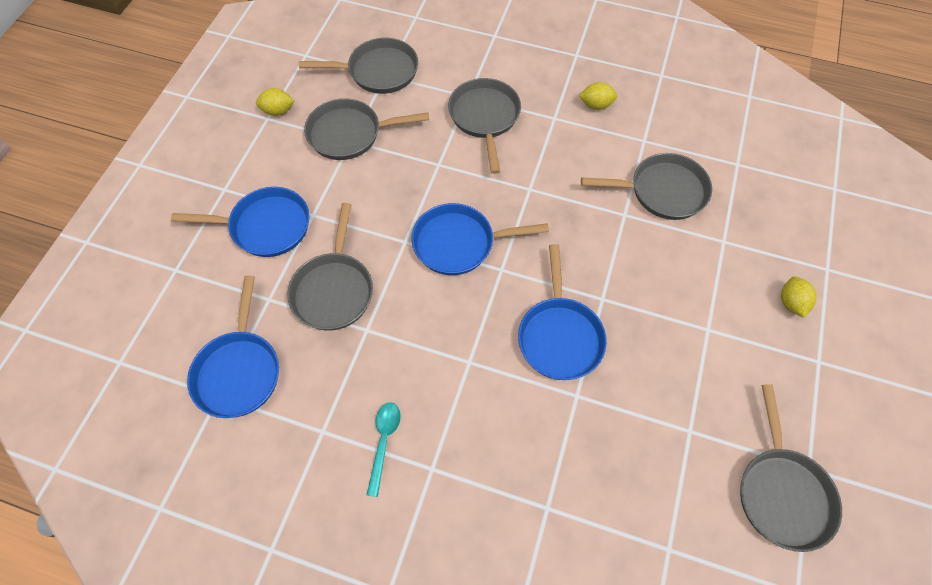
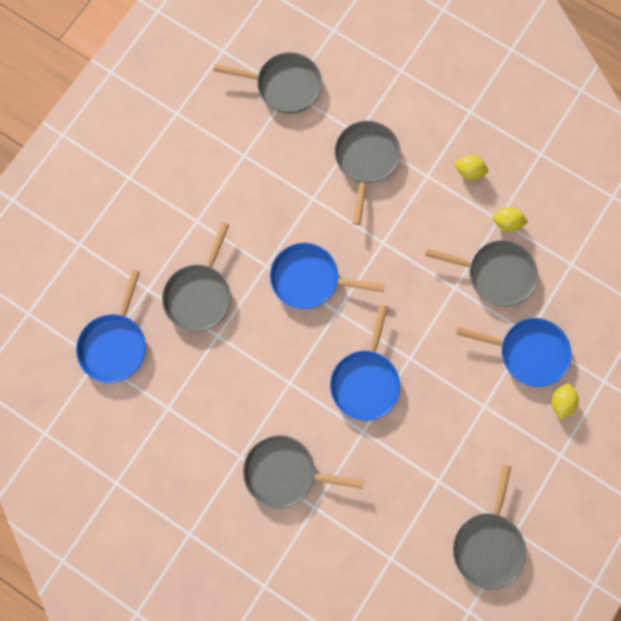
camera: 15 degrees right, 15 degrees up
(265, 226) = (156, 222): blue pan -> blue pan (527, 352)
(278, 111) = (187, 108): yellow lemon -> yellow lemon (507, 223)
(349, 134) = (244, 148): grey pan -> grey pan (285, 472)
(384, 442) = (210, 428): turquoise spoon -> none

